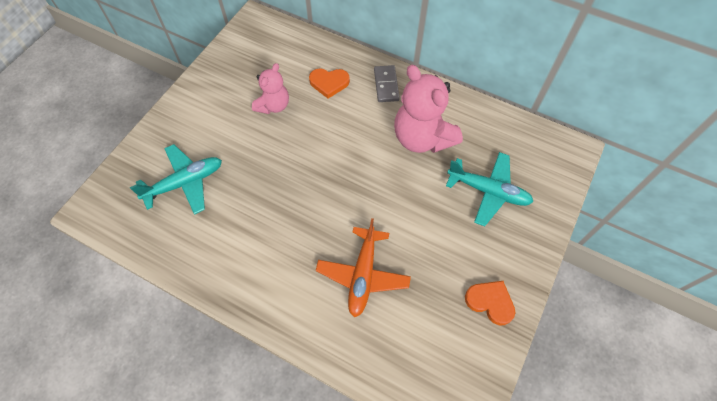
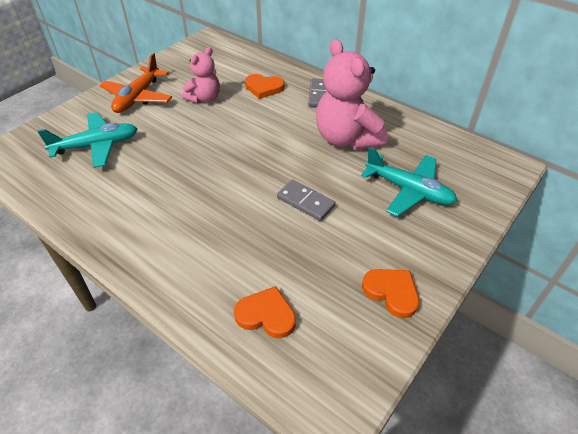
camera: 10 degrees right, 15 degrees down
(363, 275) = (251, 246): orange plane -> orange plane (138, 97)
(392, 342) = (266, 315): none -> orange heart
(400, 219) = (305, 202): none -> grey domino

